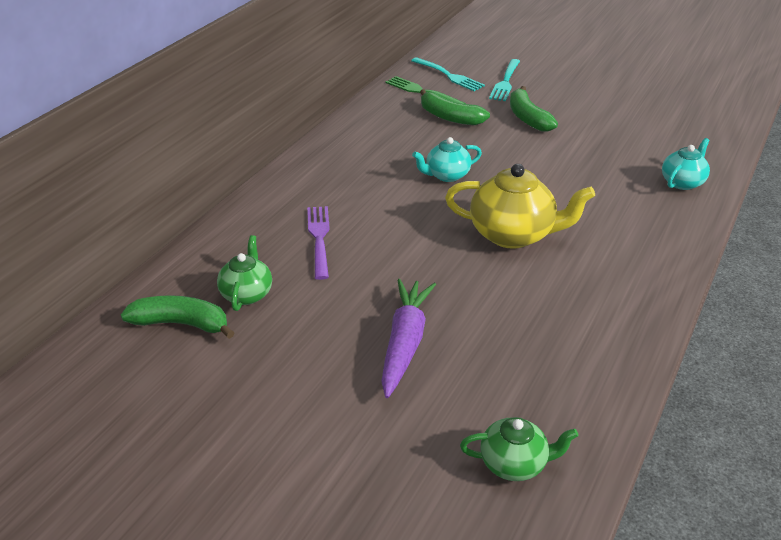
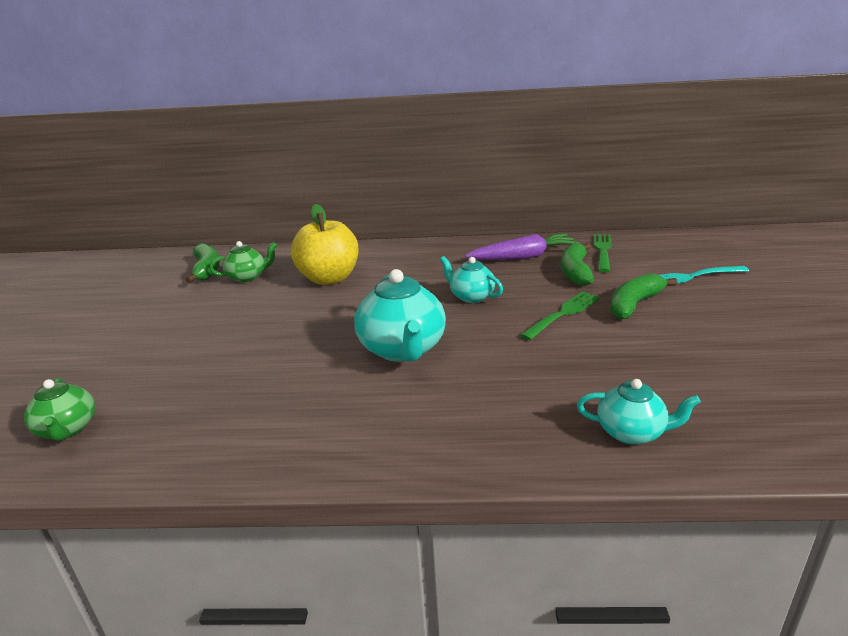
camera: 65 degrees right, 10 degrees down
(319, 239) = (329, 278): purple fork -> yellow apple
(405, 343) = (213, 343): purple carrot -> purple carrot (523, 257)
(448, 75) = (653, 251): turquoise fork -> none
(513, 234) = (403, 350): yellow teapot -> turquoise teapot
(517, 149) = (563, 314): none -> green fork

